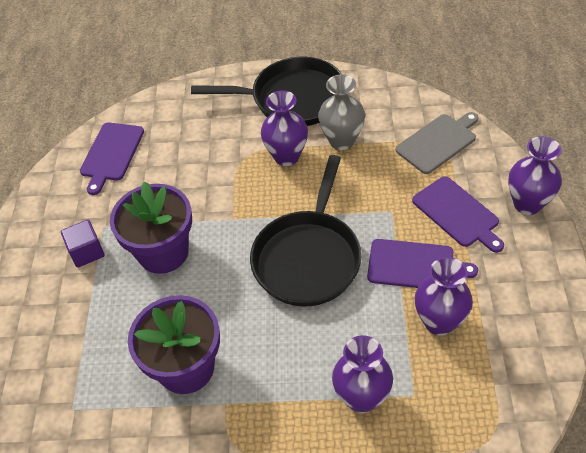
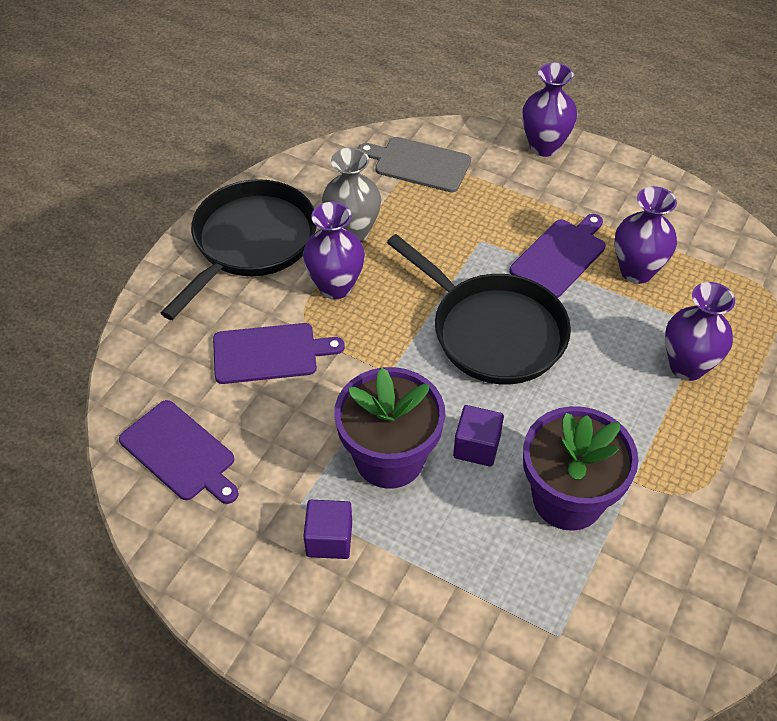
camera: 65 degrees left, 0 degrees up
(200, 294) = (476, 446): none -> purple cube
(438, 142) = (419, 164): grey cutting board -> grey cutting board turned 60 degrees counterclockwise
(457, 213) = (520, 196): purple cutting board -> purple cutting board (269, 353)

